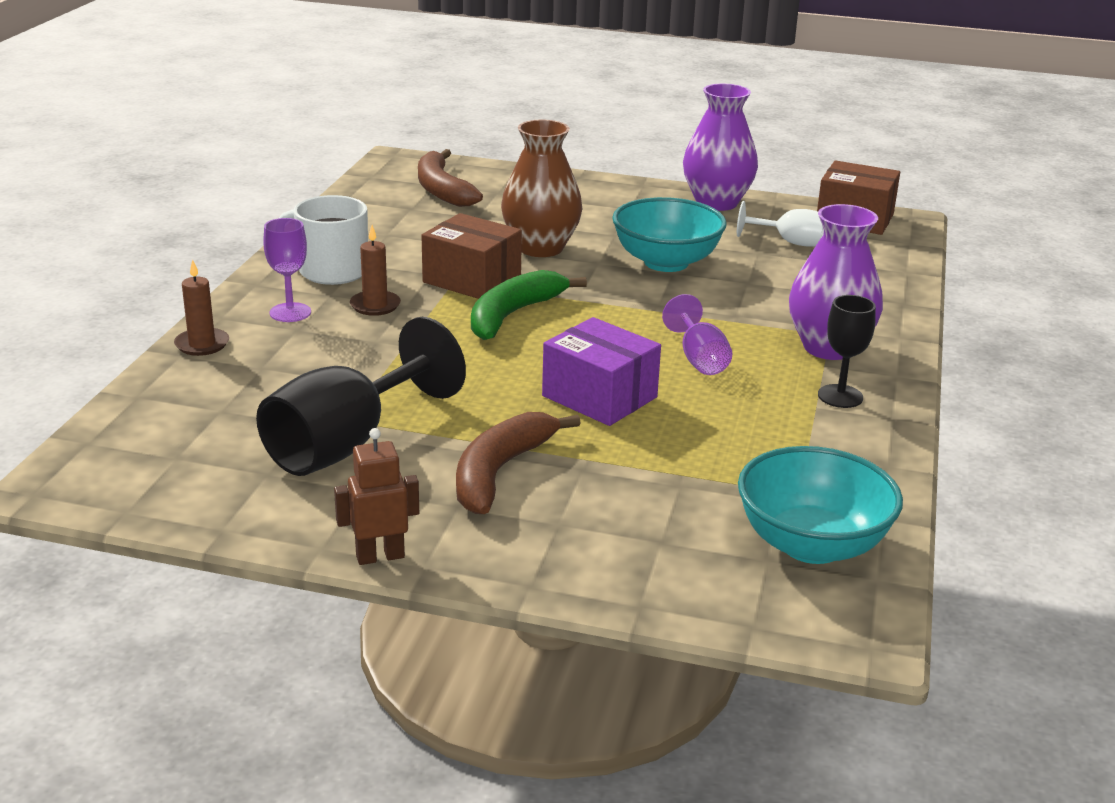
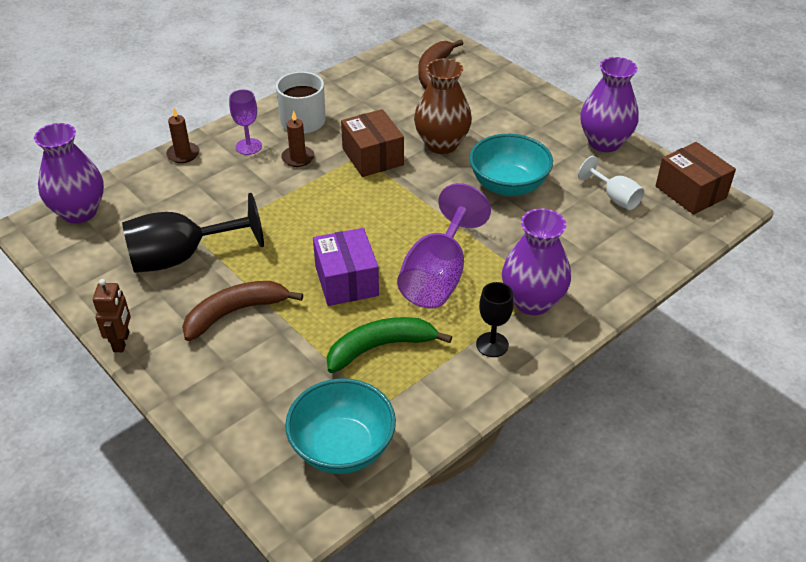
camera: 35 degrees right, 15 degrees up
(117, 447) = (79, 212): none -> purple vase
(380, 556) = (121, 342): brown robot -> brown robot turned 75 degrees clockwise
(513, 315) = (366, 195): green banana -> green banana (380, 347)
(699, 359) = (438, 276): purple goblet -> purple goblet, size x1.87

